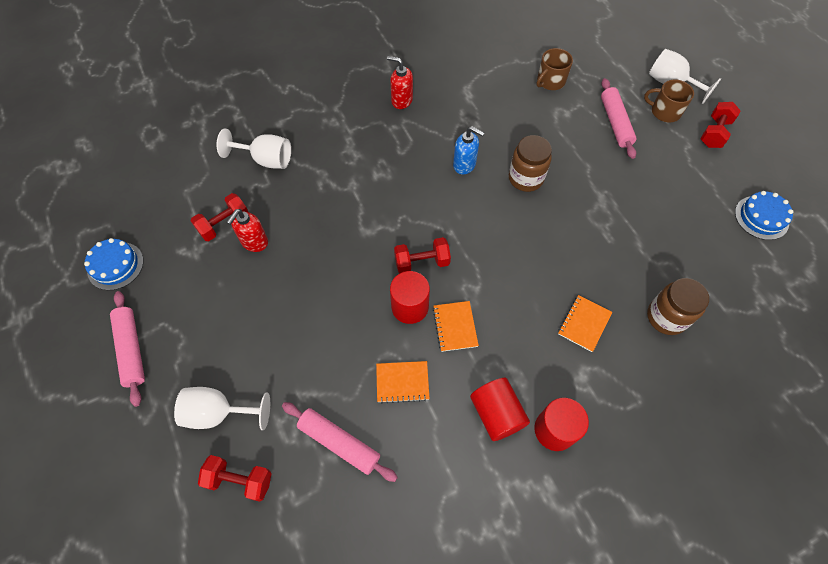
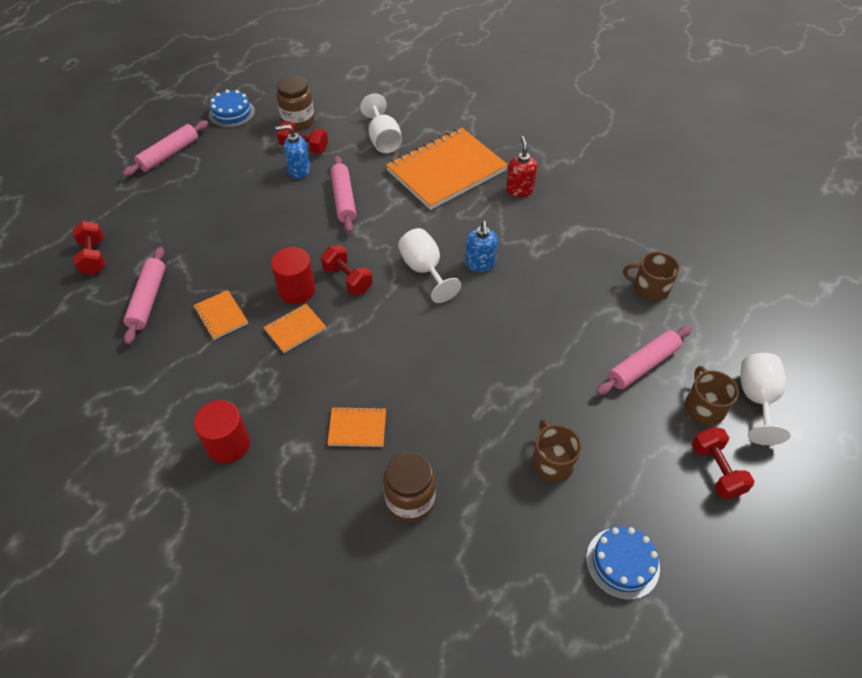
camera: 60 degrees right, 10 degrees down
(219, 413) = (141, 221): white goblet -> white goblet (424, 270)
(254, 242) = (299, 170): red soap dispenser -> blue soap dispenser
(321, 223) = (343, 199): none -> pink rolling pin
(342, 135) = (446, 171): none -> orange notebook
(496, 414) = (223, 393): red cylinder -> none
(525, 178) = (501, 316): brown jar -> brown jar (298, 121)
(670, 215) = (552, 462): none -> brown mug
(714, 133) = (716, 470): red dumbbell -> red dumbbell turned 75 degrees clockwise

